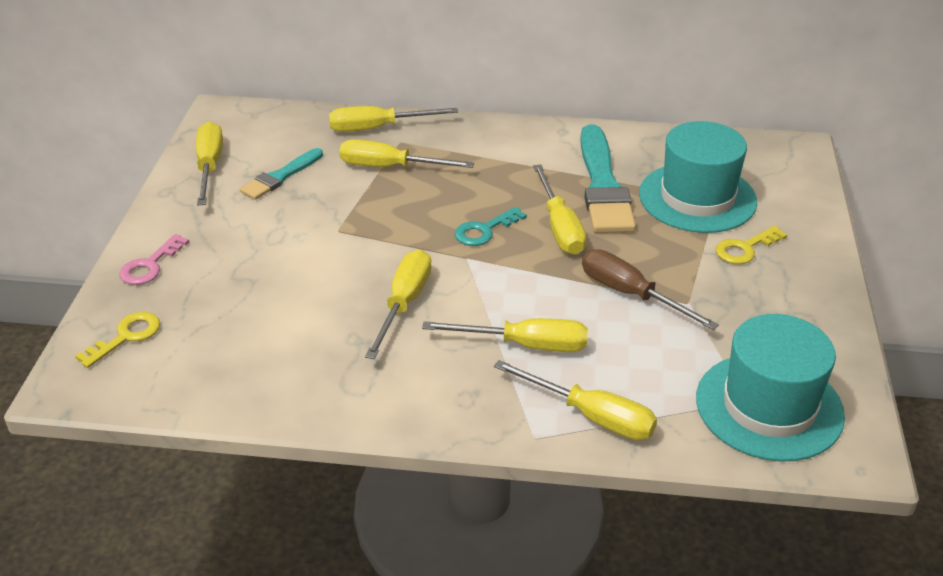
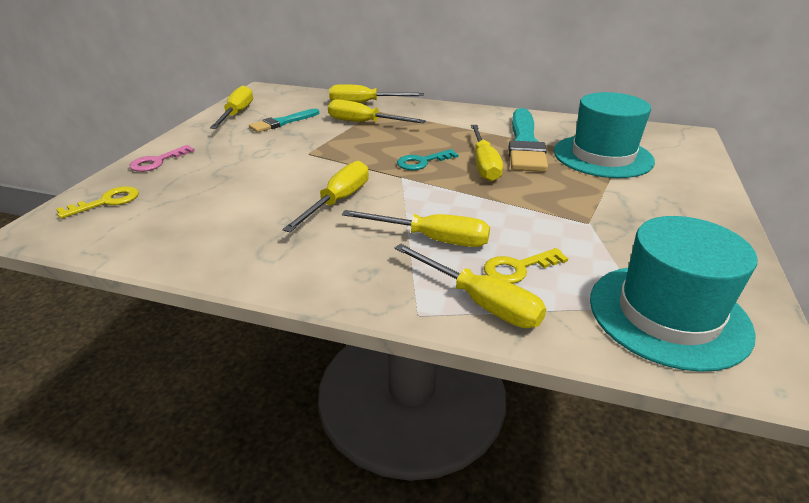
camera: 10 degrees right, 5 degrees down
(630, 294) = (536, 212): brown screwdriver -> none
(745, 248) = (643, 190): yellow key -> yellow key (518, 268)

